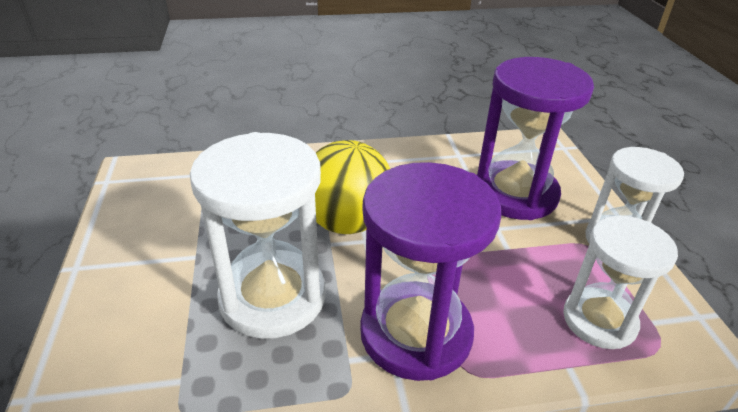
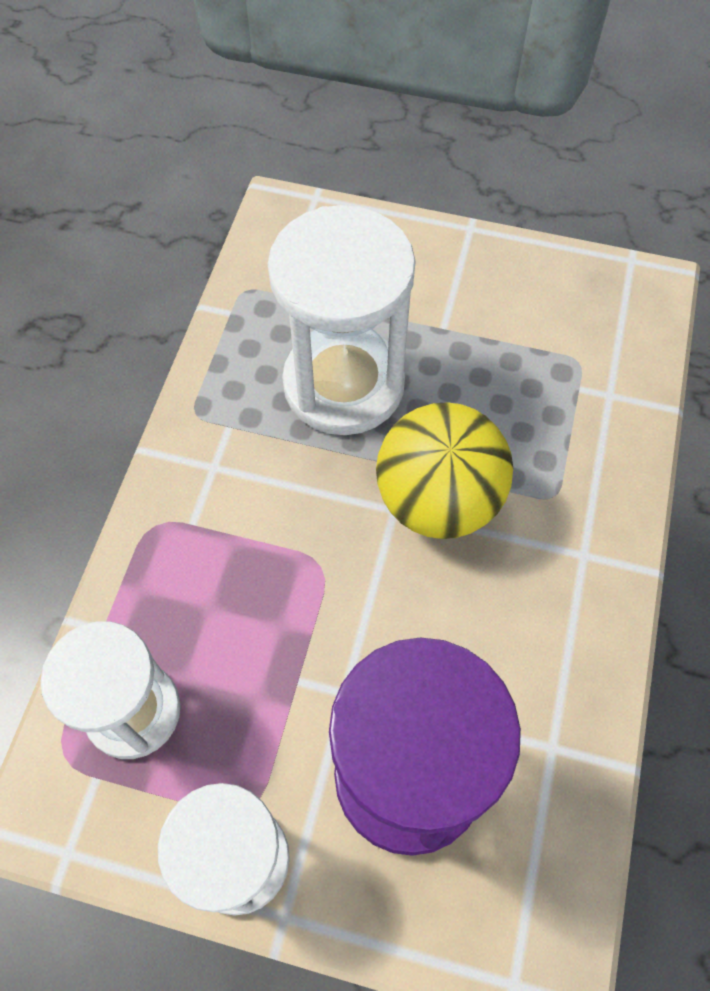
camera: 115 degrees right, 25 degrees up
(416, 333) = (225, 499): purple hourglass -> none

